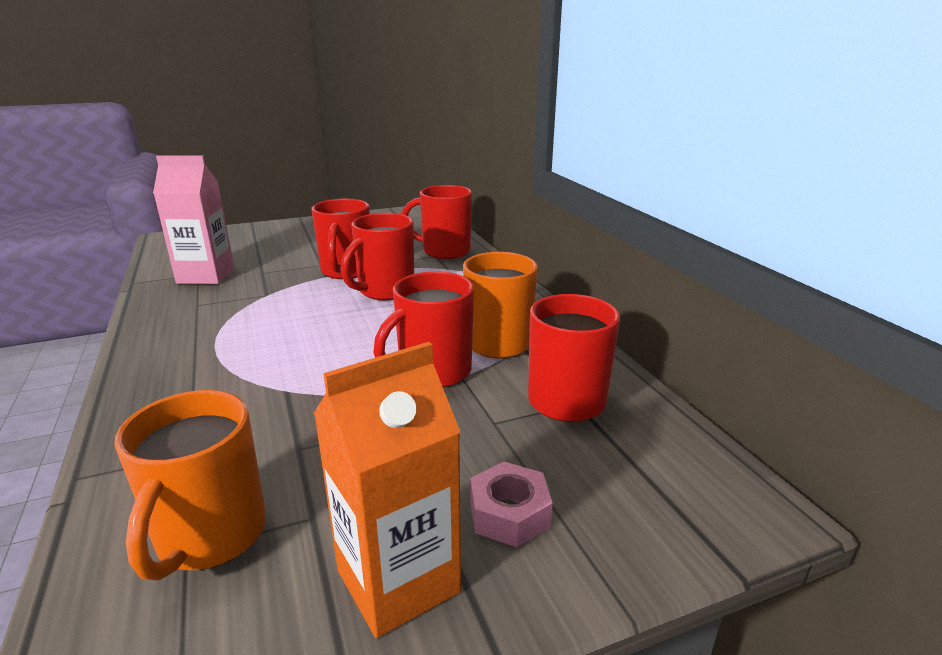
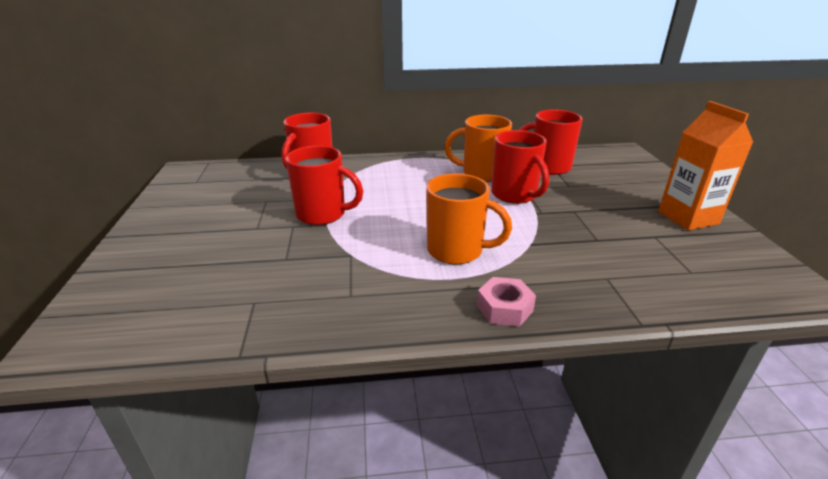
camera: 75 degrees left, 5 degrees up
(206, 276) = (266, 295): pink carton -> none
(210, 536) = (679, 265): orange mug -> orange mug (457, 251)
(385, 291) = (380, 201): red mug -> none
(509, 513) = (639, 191): pink nut -> pink nut (504, 308)

